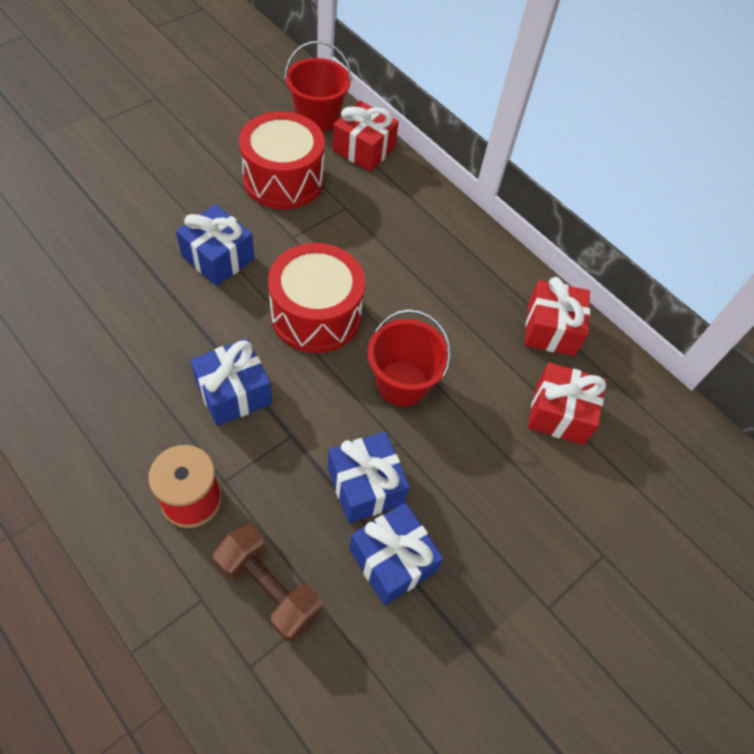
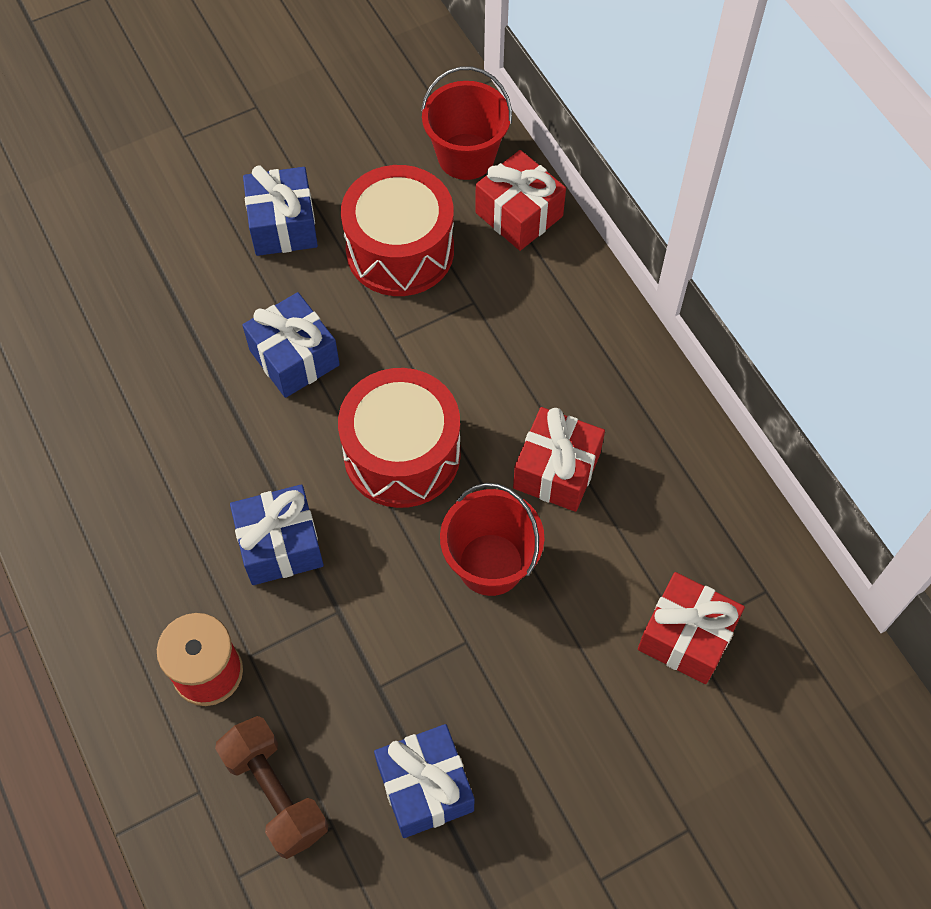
camera: 20 degrees right, 5 degrees up
(365, 486) = (414, 690): blue gift -> blue gift (283, 225)
(551, 329) = (709, 517): red gift -> red gift (557, 470)

